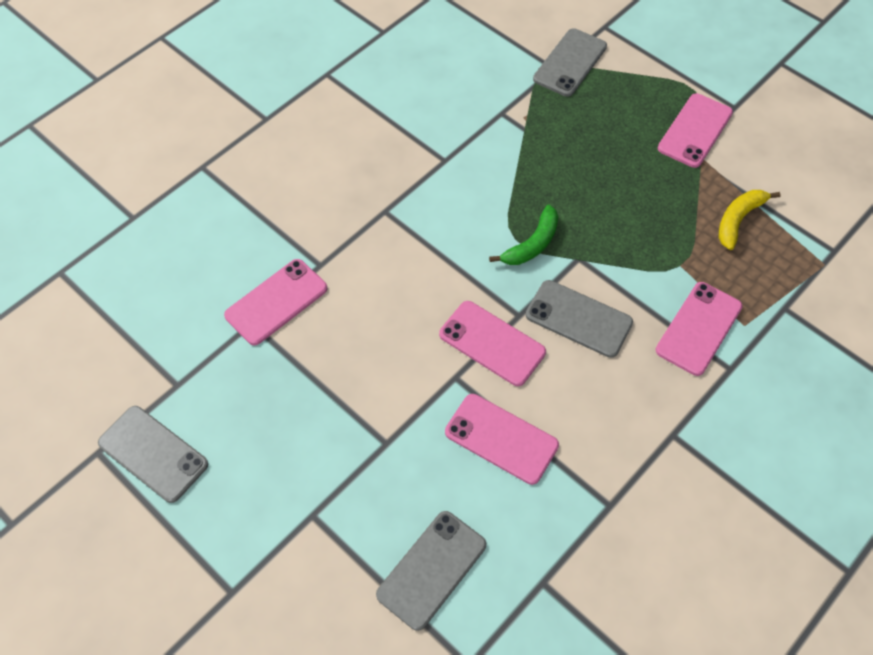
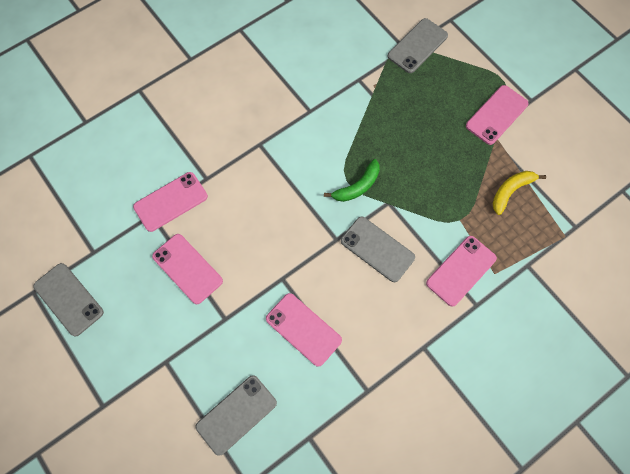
camera: 10 degrees right, 10 degrees up
(492, 343) = (312, 257): pink phone -> pink phone (187, 268)

